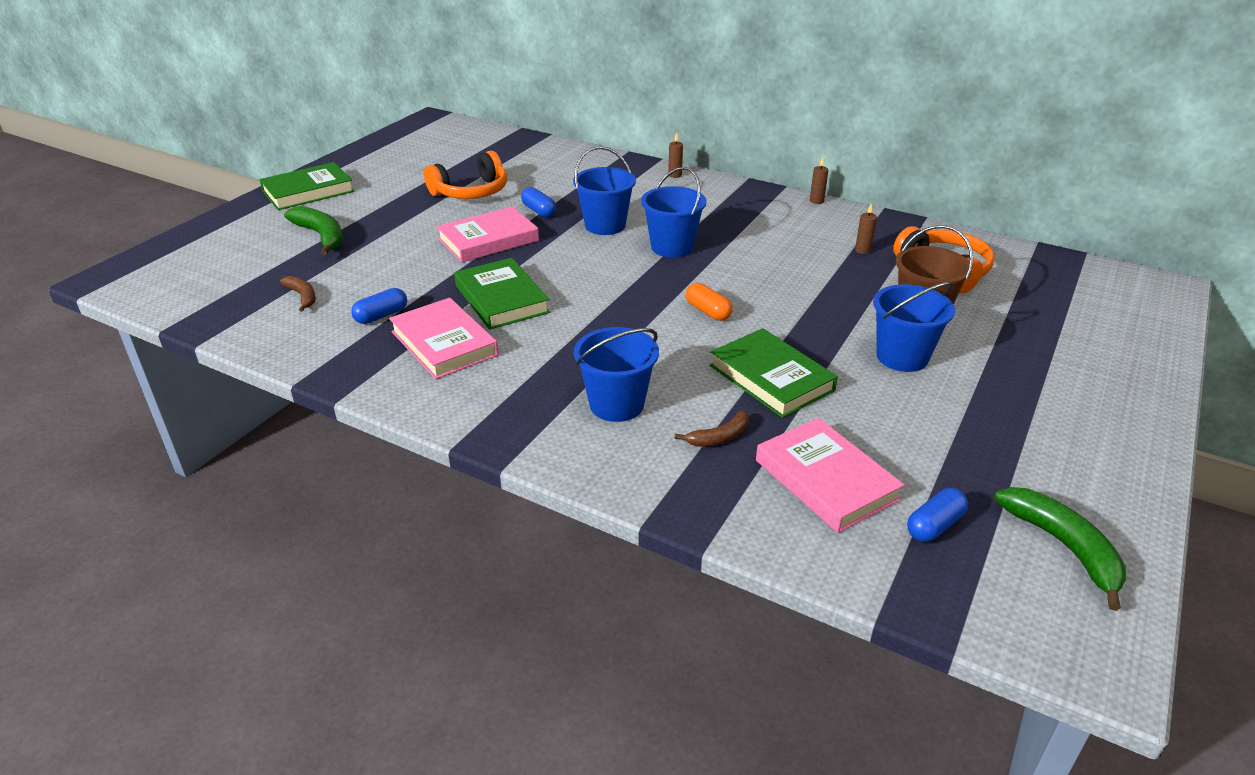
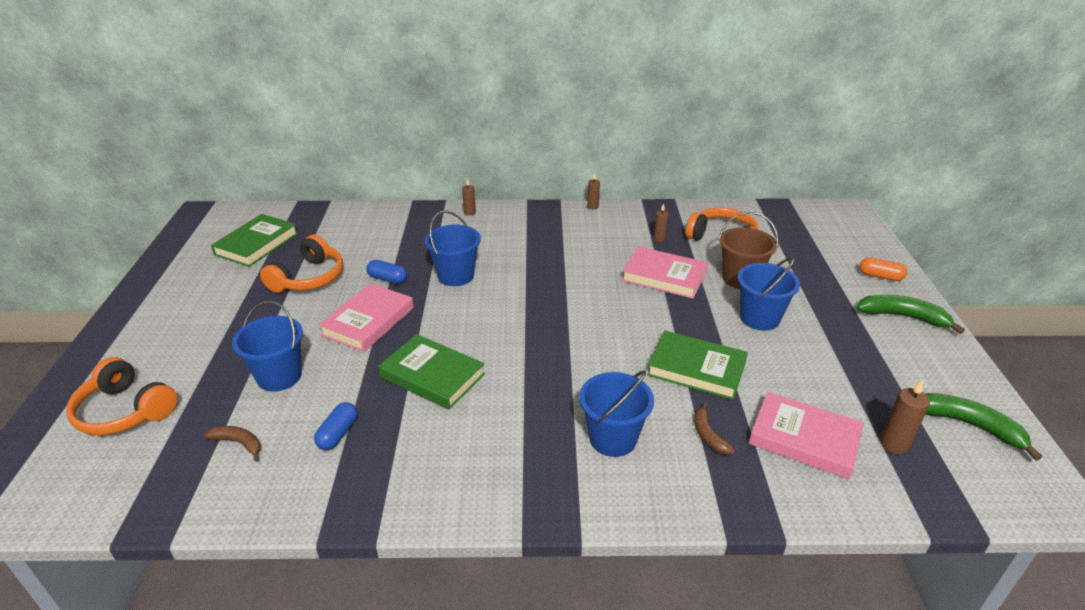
camera: 30 degrees left, 0 degrees up
(246, 247) = (125, 411): none -> orange headphones
(308, 191) = (139, 326): green book -> green book (256, 244)
(321, 236) = (198, 370): green banana -> green banana (903, 317)
(444, 343) = (422, 439): pink book -> pink book (664, 276)
(672, 247) = (526, 279): blue bucket -> blue bucket (279, 376)
(708, 311) = (603, 328): orange capsule -> orange capsule (880, 276)
(719, 437) = (708, 435): brown banana -> brown banana turned 135 degrees clockwise
(934, 526) = (894, 444): blue capsule -> brown candle

